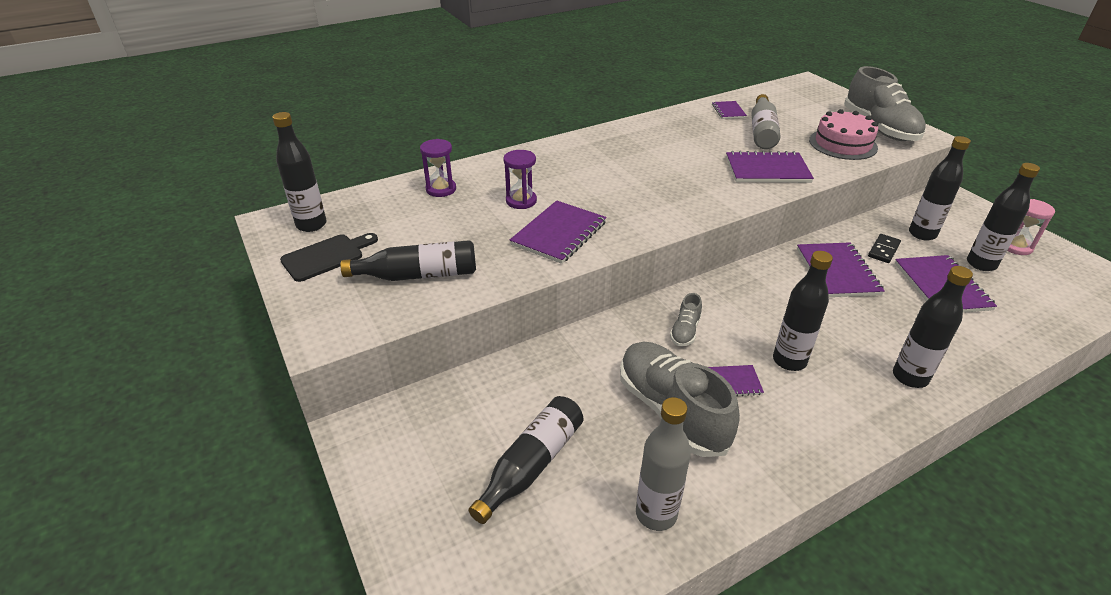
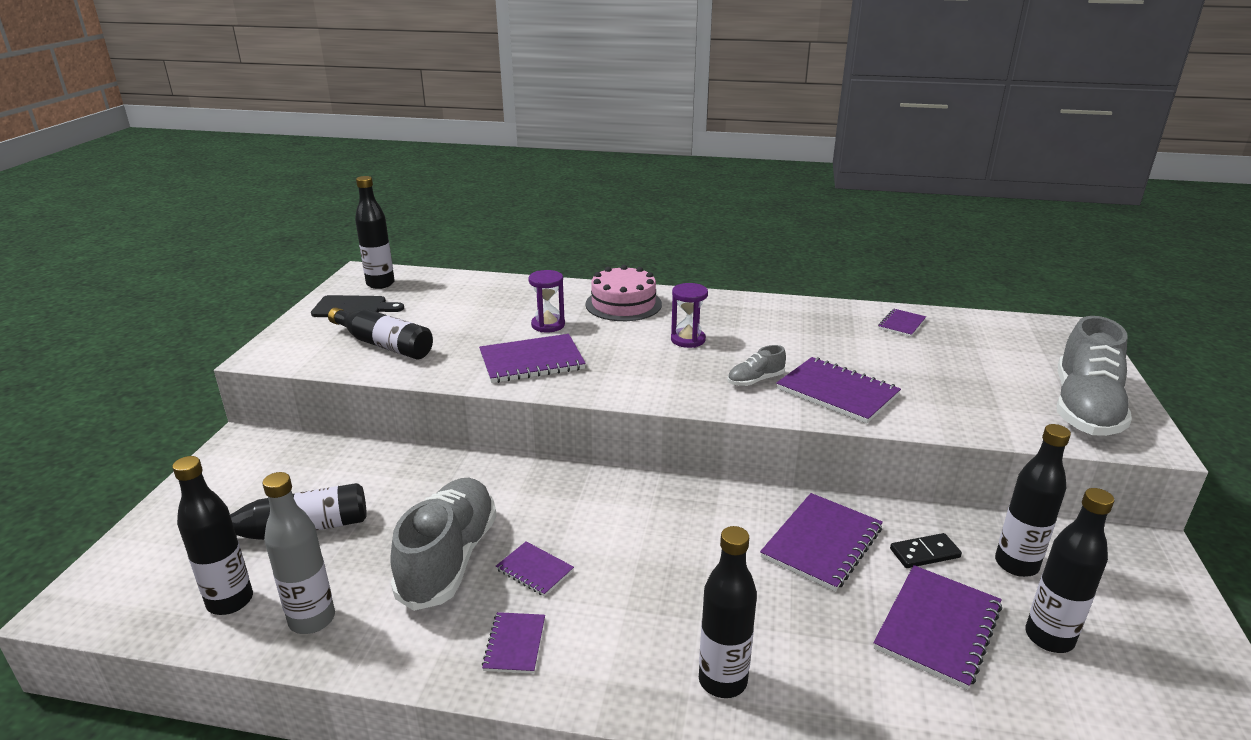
camera: 40 degrees right, 10 degrees down
(441, 189) = (504, 293): purple hourglass -> purple hourglass (688, 340)
(685, 331) = (567, 508): grey shoe -> grey shoe (755, 380)
(762, 131) = (905, 356): grey bottle -> none
(789, 361) = (619, 587): black bottle -> black bottle (230, 601)
(793, 434) = (515, 644): none -> purple notebook
(843, 144) = (991, 405): pink cake -> pink cake (623, 304)
(1015, 247) = (1152, 650): pink hourglass -> none

